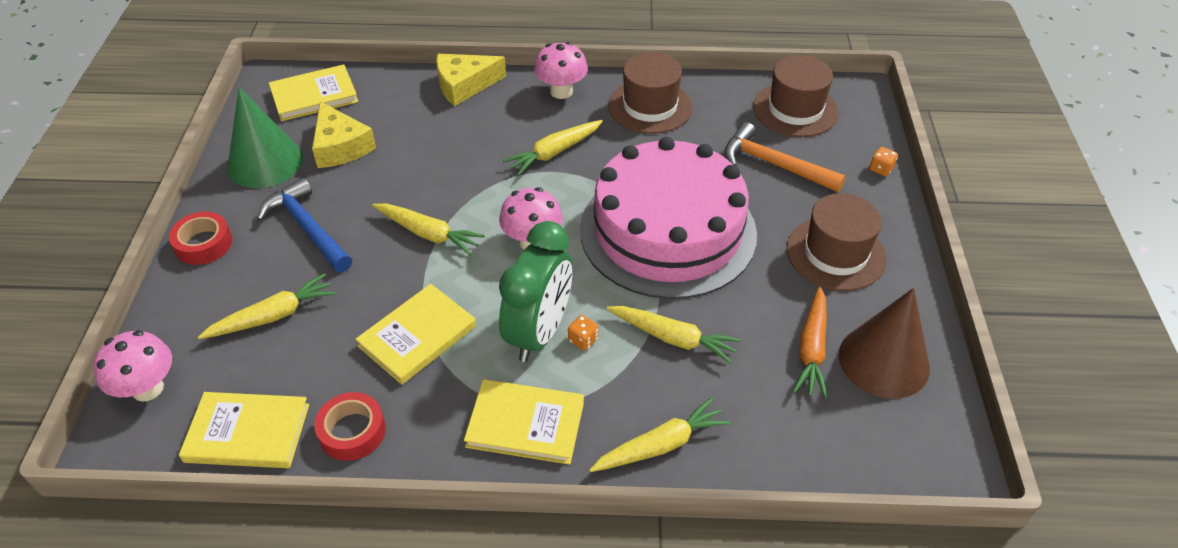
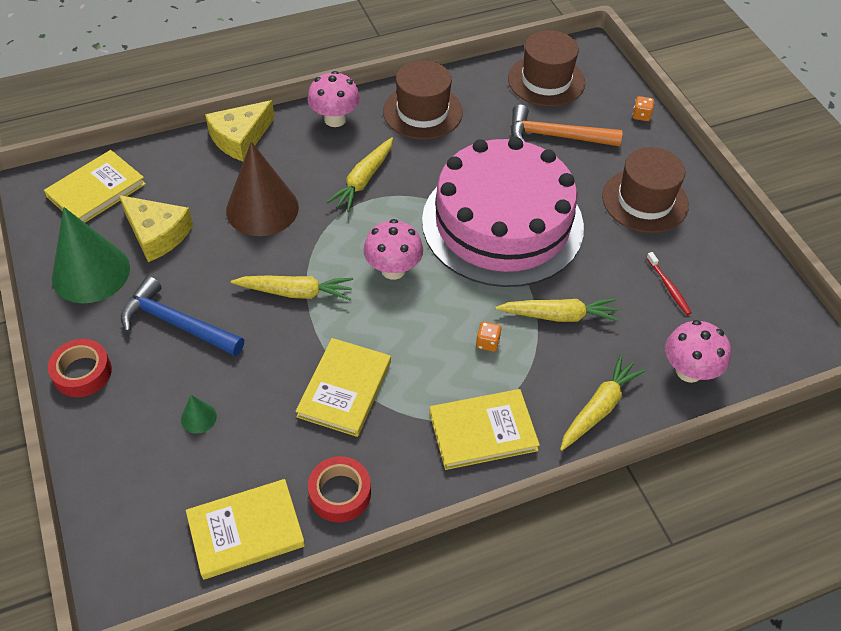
camera: 25 degrees left, 5 degrees up
(148, 388) = (122, 527): pink mushroom -> pink mushroom (689, 371)
(273, 316) = (198, 418): yellow carrot -> green cone
(539, 333) = (448, 349): green clock -> none
(812, 349) = (669, 287): orange carrot -> red toothbrush
(883, 361) = (725, 279): brown cone -> brown cone (262, 208)

